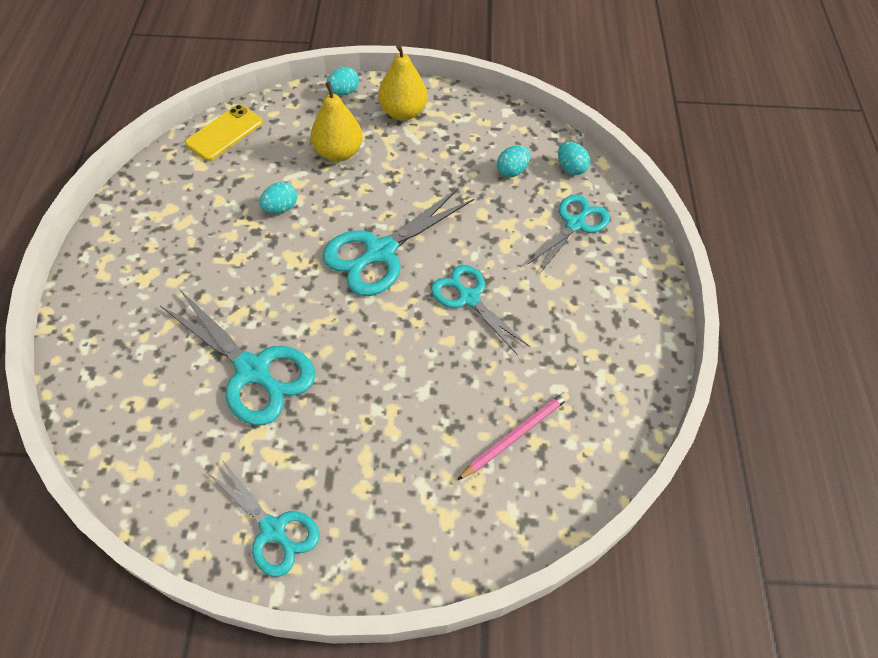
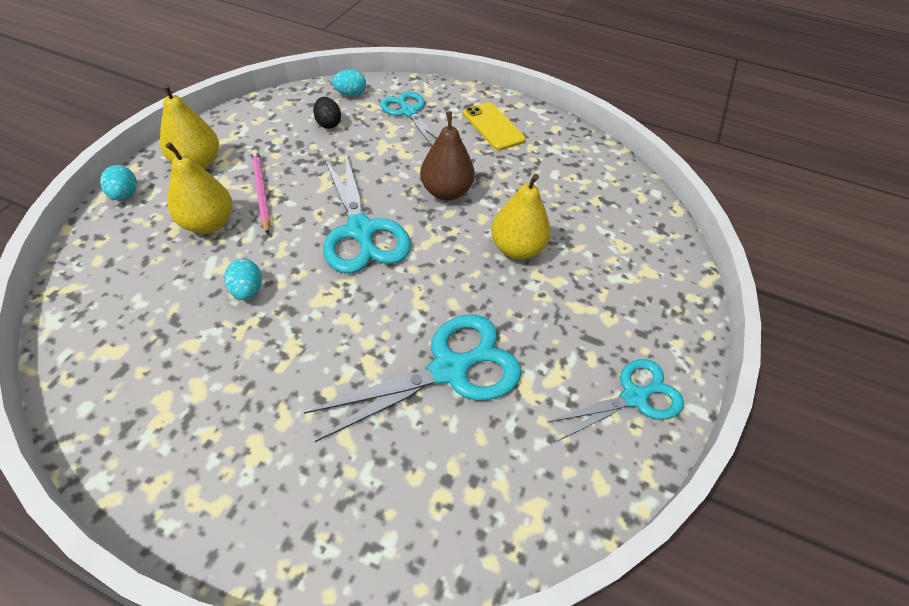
camera: 70 degrees left, 5 degrees down
(224, 133) = (84, 313): yellow phone -> yellow phone (493, 126)
(419, 382) = (516, 248): none -> yellow pear
(468, 298) = (446, 192): turquoise scissors -> brown pear
(512, 171) = (328, 124): turquoise egg -> black egg
(515, 435) = (587, 209): pink pencil -> pink pencil (261, 191)

